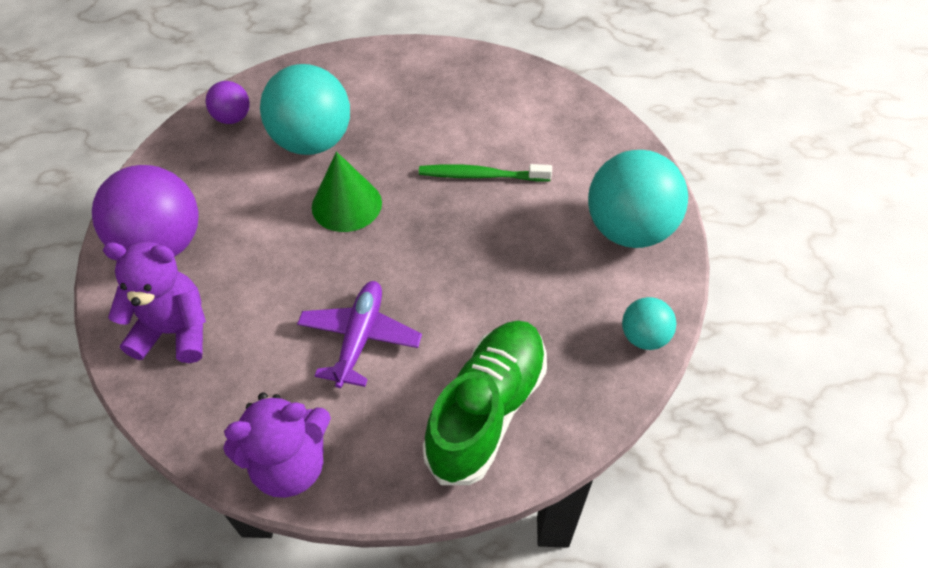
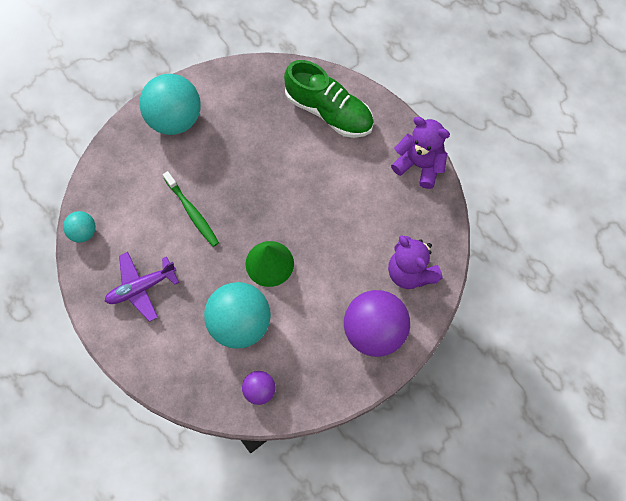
camera: 130 degrees left, 15 degrees up
(360, 338) = (340, 188): purple plane -> purple plane (141, 288)
(487, 410) = (329, 111): green shoe -> green shoe turned 135 degrees counterclockwise
(644, 337) = (238, 76): turquoise ball -> turquoise ball (83, 232)

